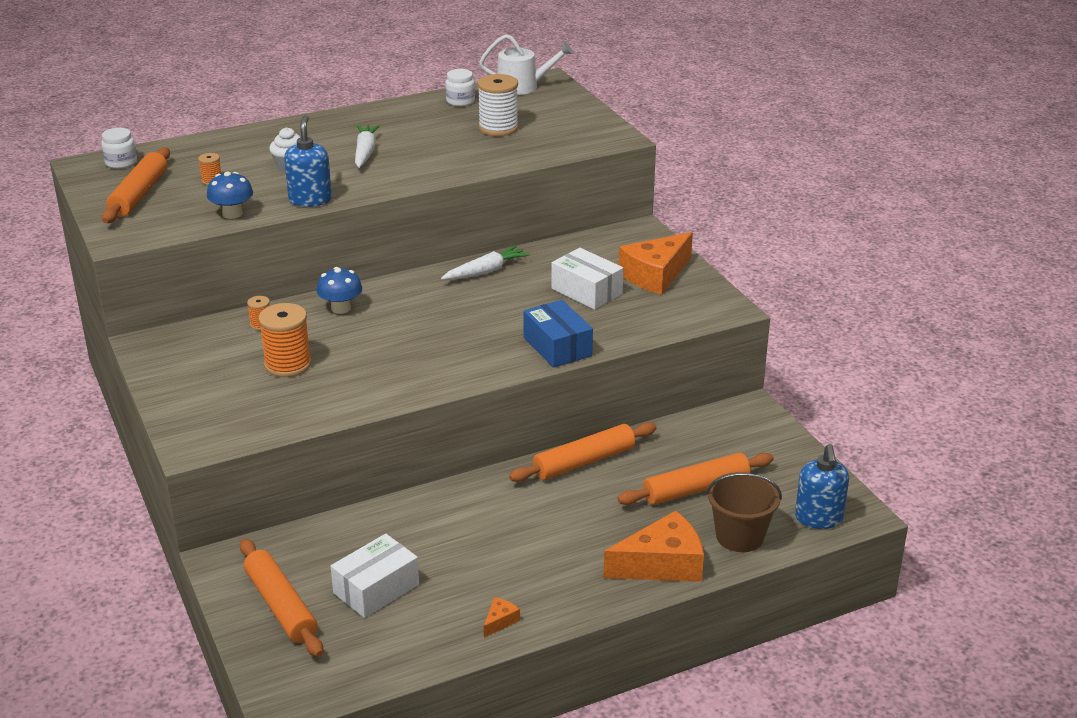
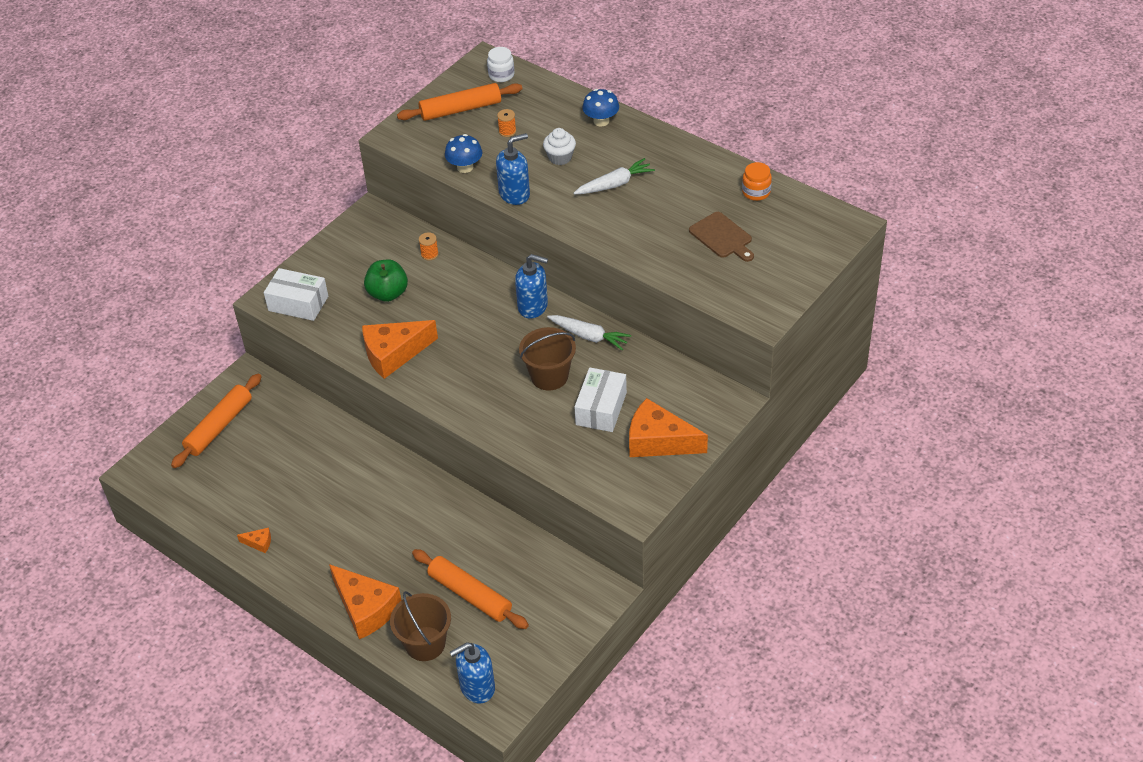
camera: 65 degrees right, 15 degrees up
(288, 364) = (388, 293): orange spool -> green apple
(341, 308) = (478, 283): blue mushroom -> blue mushroom (601, 121)
(376, 589) = (259, 464): white box -> white box (298, 303)
(384, 384) = (394, 354): none -> orange cheese
(411, 288) = (533, 306): none -> blue soap dispenser
(460, 101) = (756, 192): white jar -> orange jar
(498, 128) = (722, 237): white spool -> brown cutting board
(516, 305) = (549, 376): none -> brown bucket
(523, 86) = (820, 215): white watering can -> none
(557, 347) = (505, 426): blue box -> none
(584, 462) = (464, 513): orange rolling pin -> none

